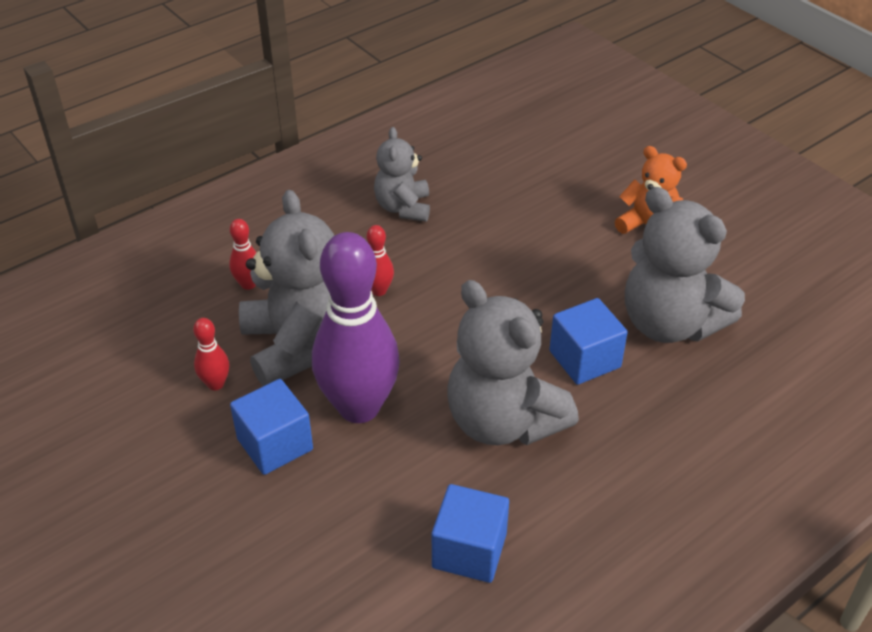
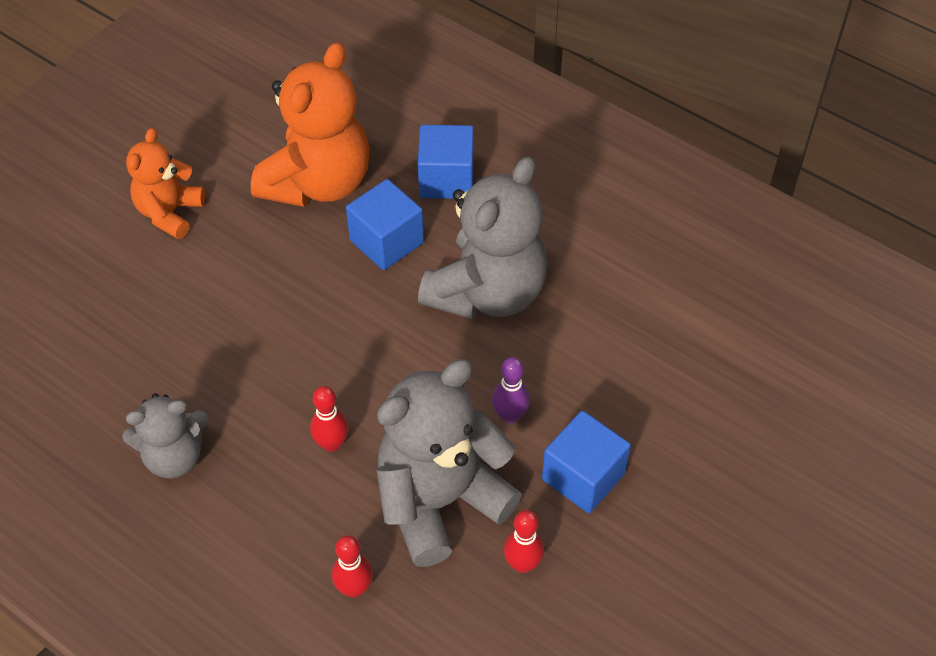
camera: 105 degrees left, 10 degrees up
(359, 407) = (510, 415): purple bowling pin -> purple bowling pin, size x0.41
(469, 550) = (640, 290): blue cube -> blue cube (446, 179)
(669, 323) = (318, 182): grey teddy bear -> orange teddy bear

